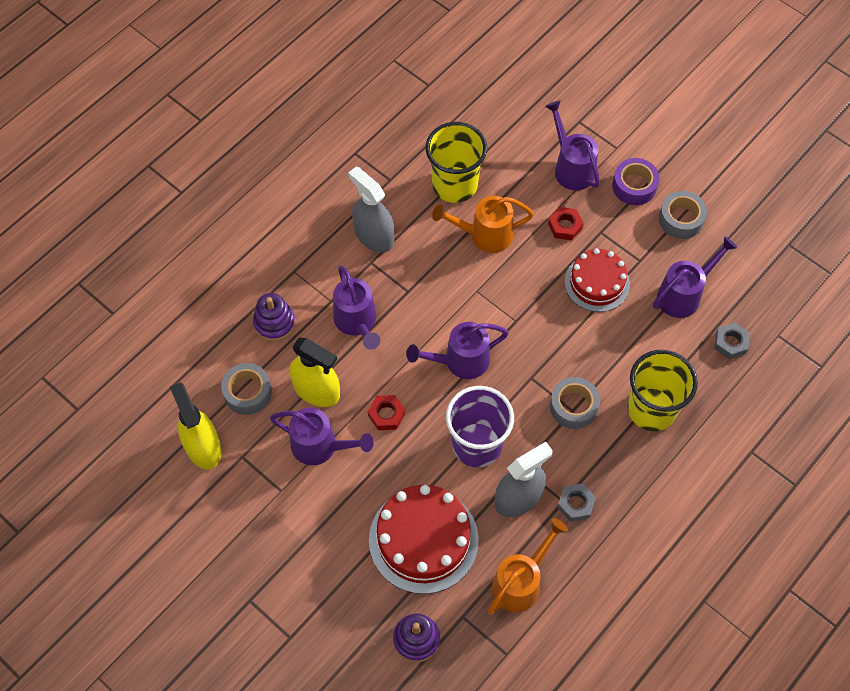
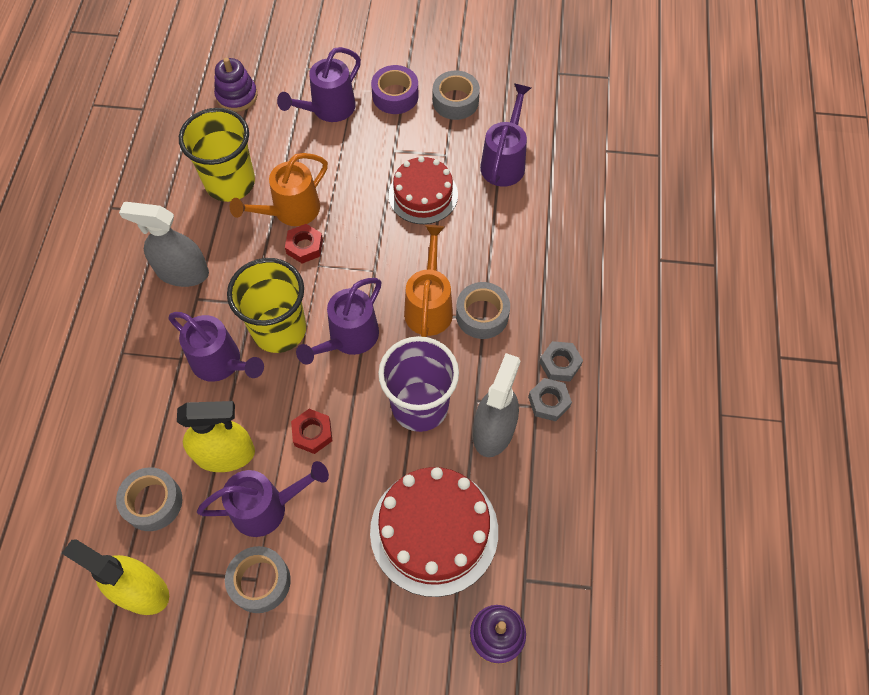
camera: 35 degrees left, 0 degrees up
(274, 323) = (135, 415): purple stacking toy -> purple stacking toy (237, 96)
(282, 494) = (260, 582): none -> grey tape
(521, 582) = (553, 508): orange watering can -> orange watering can (429, 305)
(565, 226) = (359, 162): red nut -> red nut (304, 246)
(571, 167) = (328, 109): purple watering can -> purple watering can turned 75 degrees counterclockwise
(651, 409) = (551, 275): yellow cup -> yellow cup (279, 329)
(730, 343) = (573, 179): grey nut -> grey nut (560, 364)

